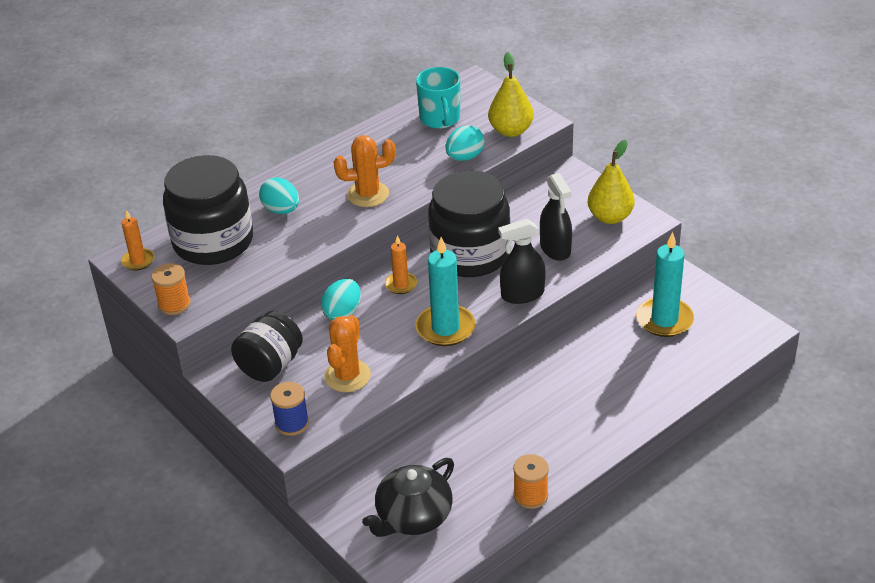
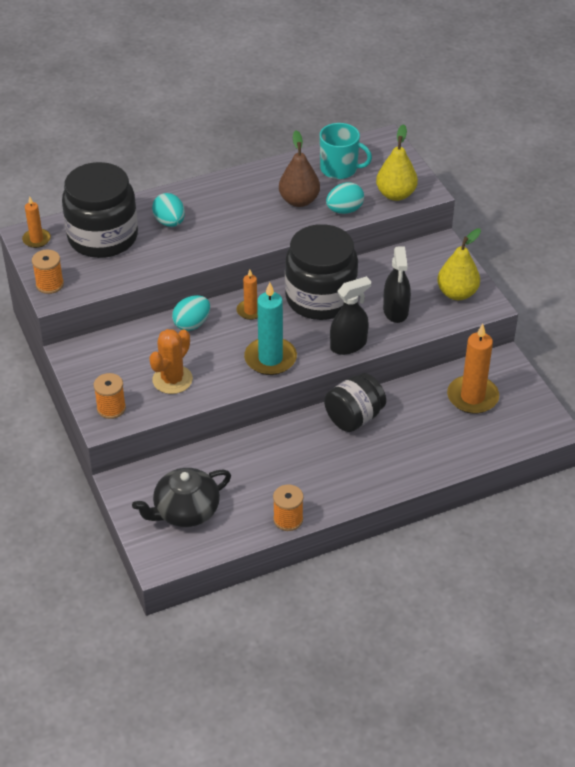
camera: 15 degrees right, 5 degrees up
(270, 365) = (115, 354): black jar -> black jar (354, 417)
(292, 423) = (111, 408): blue spool -> orange spool
(368, 194) = (247, 225): orange cactus -> none
(412, 158) = (299, 201): none -> brown pear
(440, 118) = (339, 169): turquoise mug -> turquoise mug turned 75 degrees counterclockwise
(522, 294) = (348, 345): black spray bottle -> black spray bottle turned 150 degrees clockwise
(664, 320) = (472, 397): turquoise candle -> orange candle

